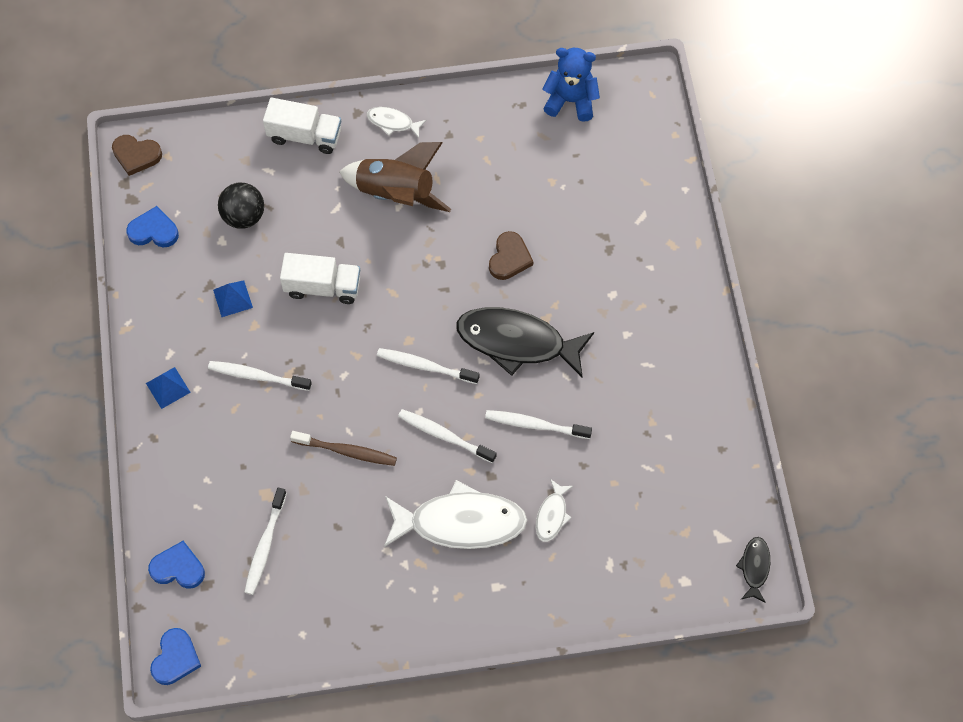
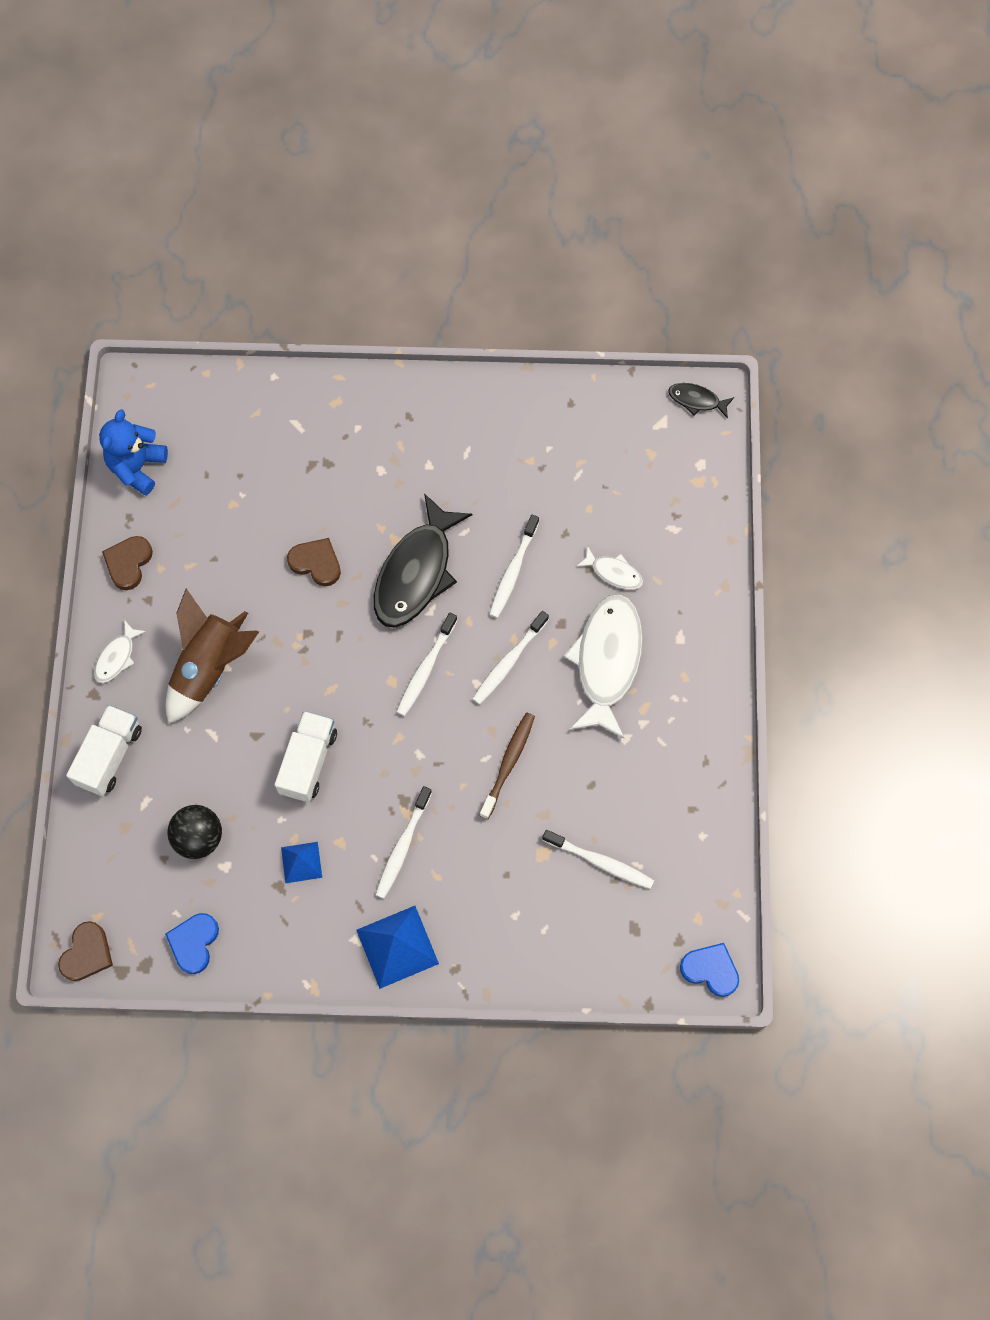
camera: 80 degrees left, 5 degrees up
(168, 387) = (397, 946): blue pyramid -> blue pyramid, size x1.70
(178, 568) = (611, 957): blue heart -> none
(479, 113) = (128, 563): none -> brown heart

